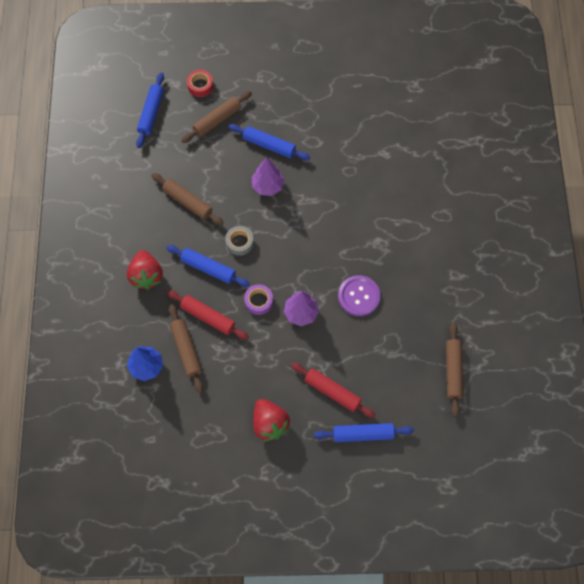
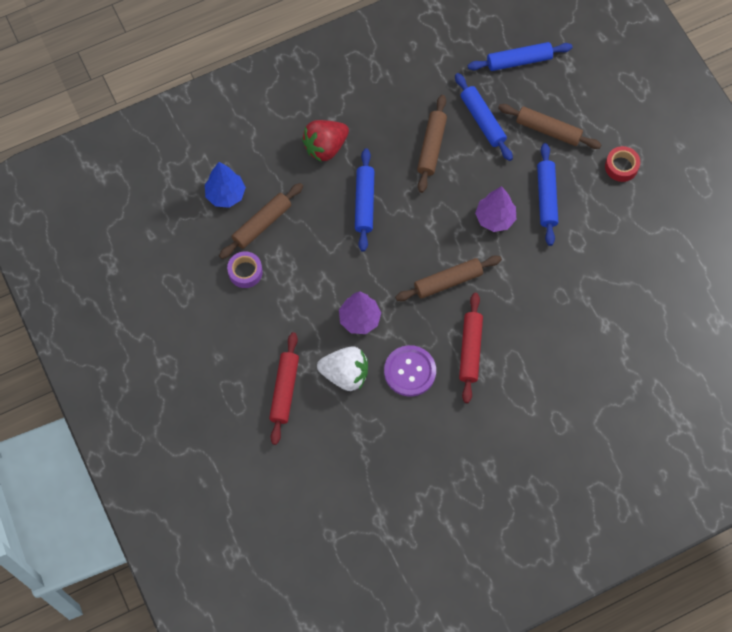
camera: 65 degrees right, 0 degrees up
(200, 86) = (581, 93): red tape -> red tape (621, 166)
(208, 317) = (308, 228): red rolling pin -> red rolling pin (470, 350)
(239, 242) = (410, 220): grey tape -> none
(258, 301) = (352, 270): purple tape -> purple tape (245, 272)
(270, 423) = (219, 342): red strawberry -> none
(340, 342) = (345, 374): none -> white strawberry
(363, 434) = (251, 442): blue rolling pin -> blue rolling pin (482, 120)
(453, 371) = (370, 510): brown rolling pin -> brown rolling pin (448, 281)

